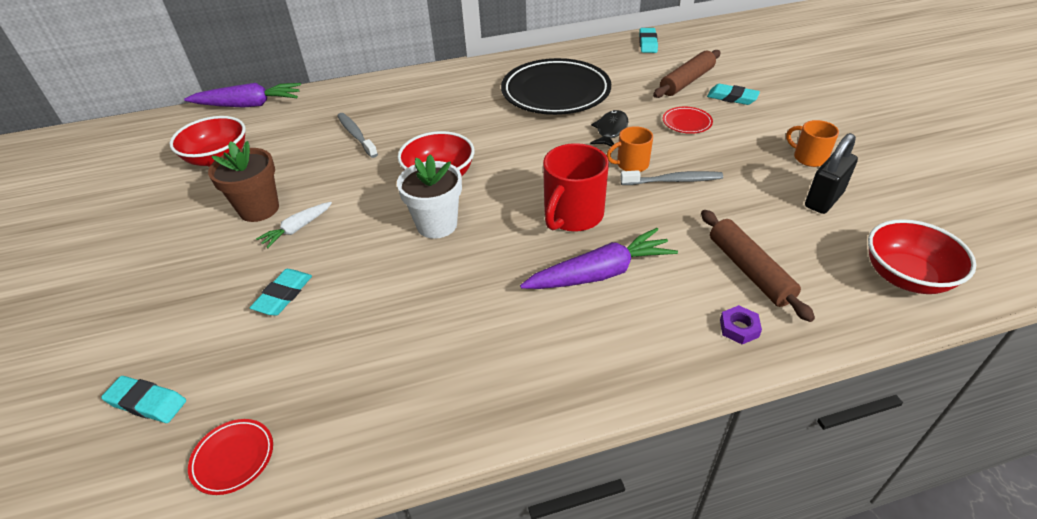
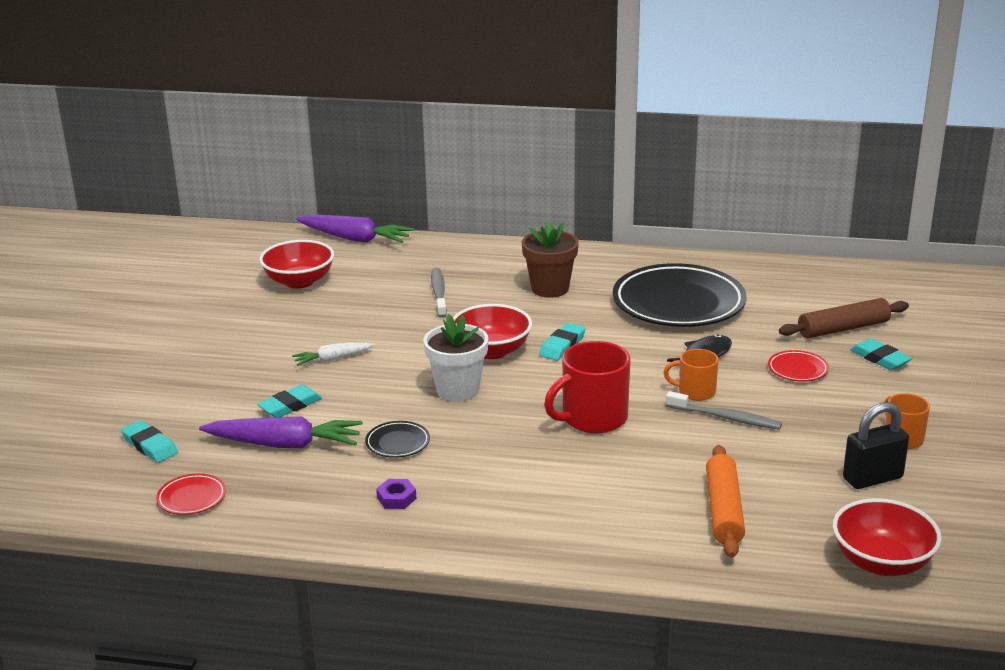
camera: 25 degrees right, 15 degrees down
(259, 209) = (310, 334): brown flower pot -> brown flower pot (550, 289)
(419, 301) = (397, 443): none -> black plate
(600, 273) = (576, 470): purple carrot -> purple carrot (285, 444)
(648, 43) = (839, 277): turquoise eraser -> turquoise eraser (562, 345)
(739, 328) = (666, 547): purple nut -> purple nut (396, 498)
(749, 270) = (723, 510): brown rolling pin -> orange rolling pin

